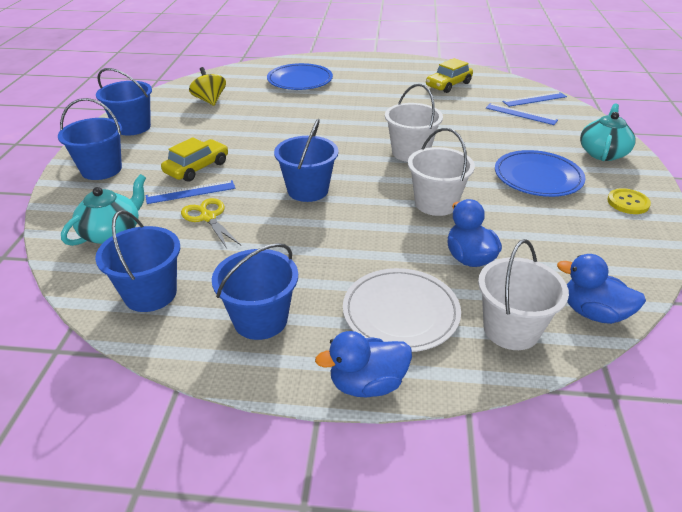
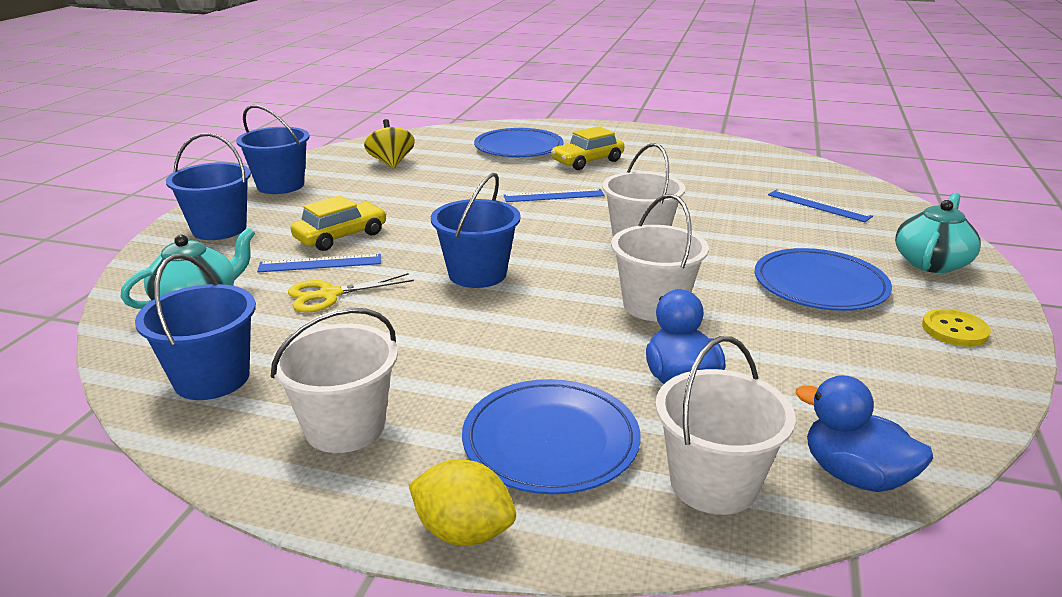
camera: 10 degrees right, 10 degrees down
(208, 217) = (329, 295): yellow scissors -> yellow scissors turned 90 degrees counterclockwise
(260, 320) = (345, 427): blue bucket -> white bucket
(367, 384) = (463, 532): blue duck -> yellow lemon
(401, 312) = (550, 441): white plate -> blue plate
(448, 85) = (723, 165): yellow car -> yellow car (587, 161)
(534, 99) = (845, 189): blue ruler -> blue ruler (554, 196)

